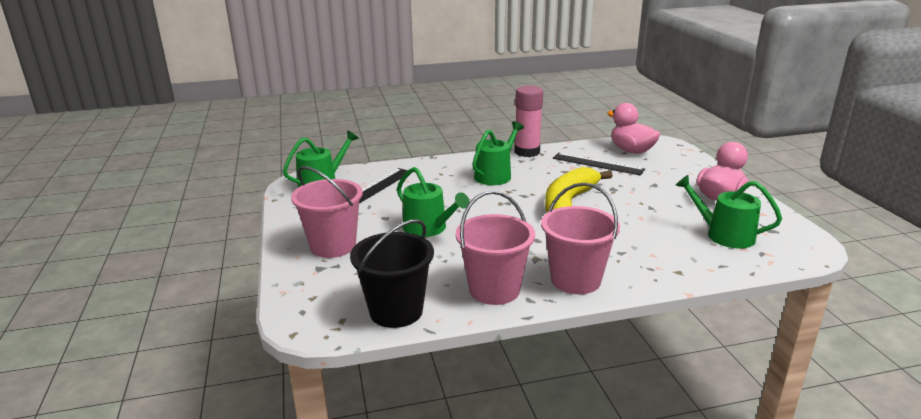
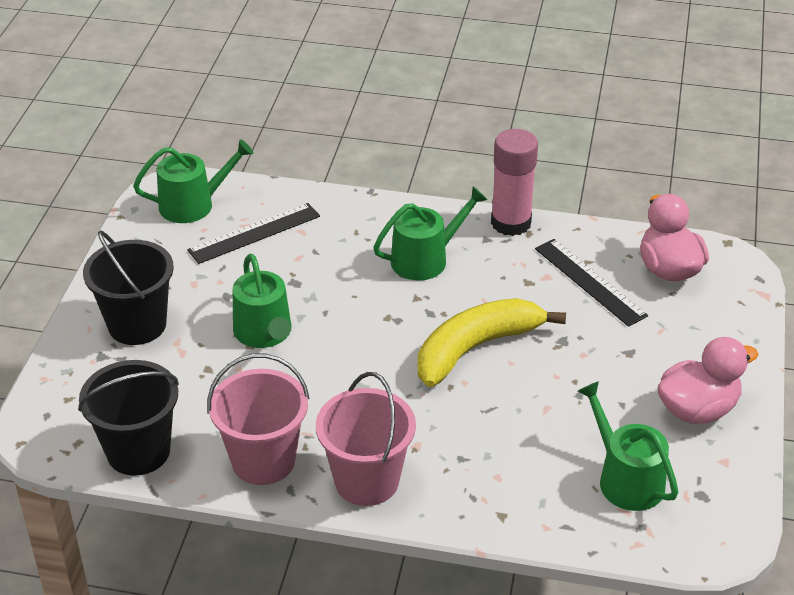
camera: 25 degrees right, 15 degrees up
(333, 246) = (137, 325): pink bucket -> black bucket

